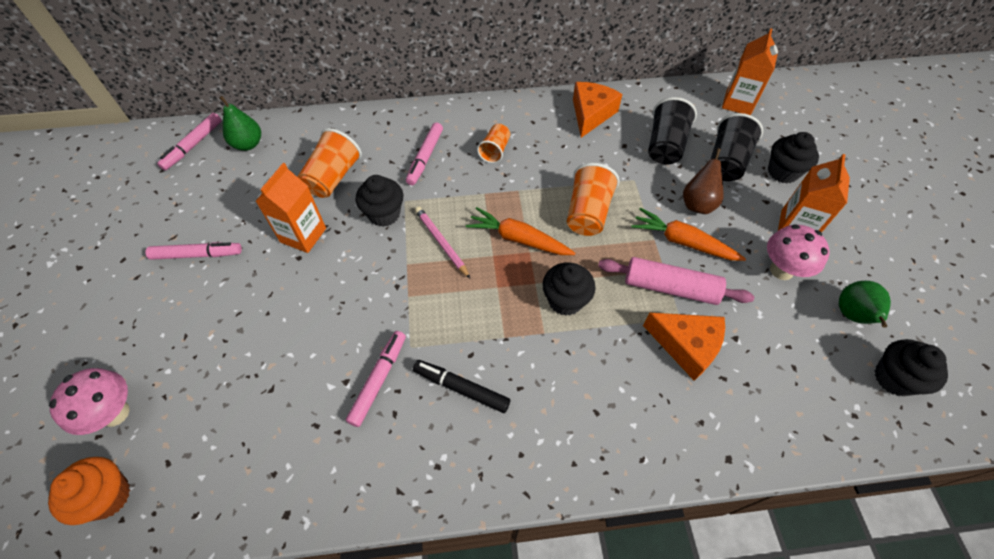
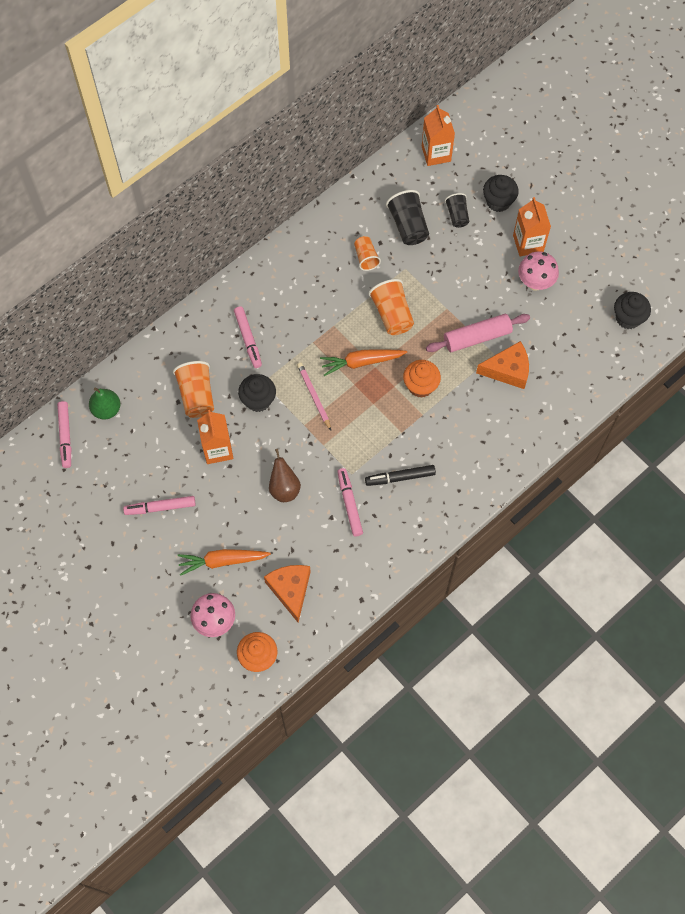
camera: 35 degrees left, 10 degrees up
(197, 255) = (160, 507): pink marker -> pink marker turned 150 degrees counterclockwise
(441, 242) = (314, 396): pink pencil -> pink pencil turned 45 degrees clockwise
(495, 151) = (293, 303): orange cup -> orange cup (366, 258)
(565, 300) = (420, 386): black cupcake -> orange cupcake
(591, 114) = (338, 228): orange cheese -> orange cheese (290, 590)
(683, 242) = (465, 299): orange carrot -> orange carrot (222, 561)
(698, 204) = (458, 263): brown pear -> brown pear (284, 488)
(726, 162) = (457, 215): black cup -> black cup, size x0.63
(852, 315) = (589, 290): green pear -> none

